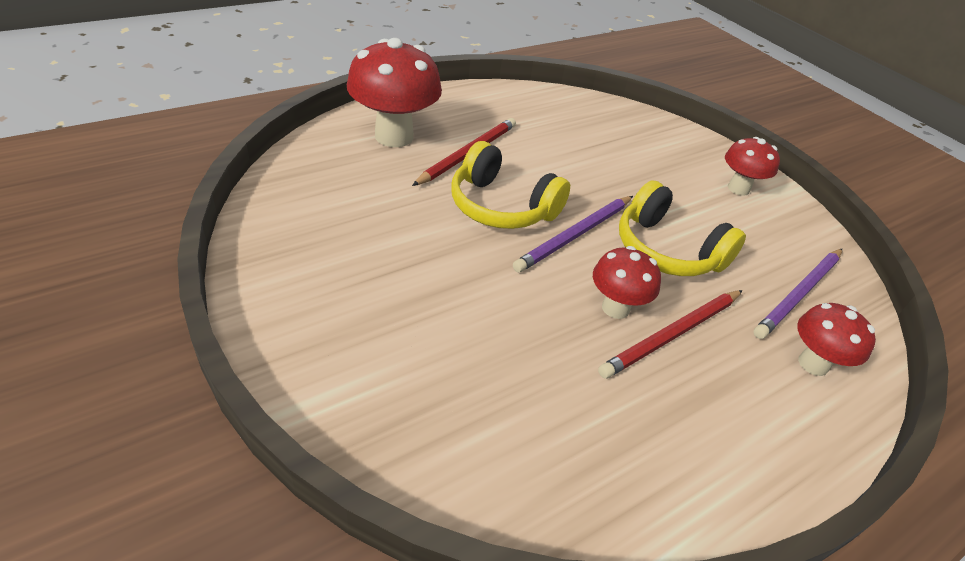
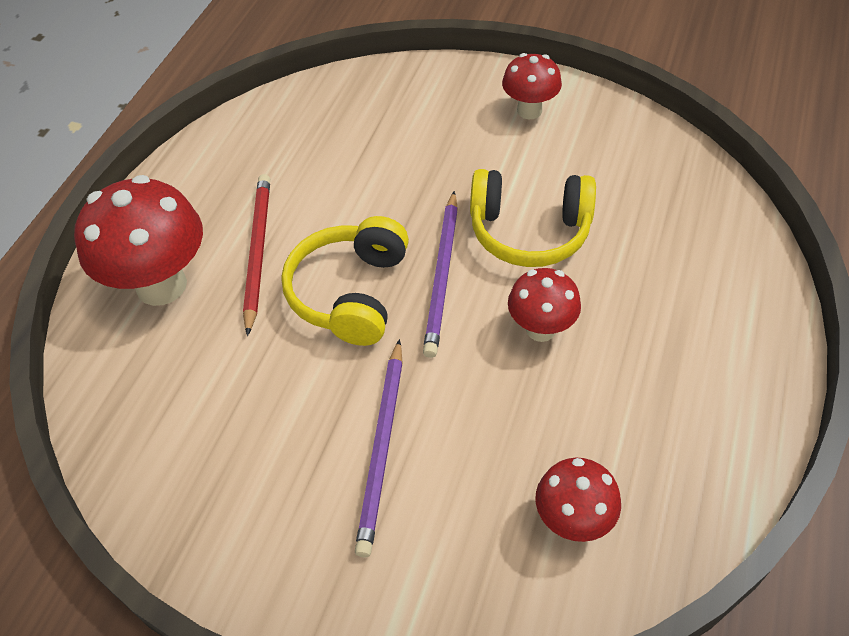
camera: 30 degrees left, 10 degrees up
(501, 206) = (350, 293): yellow headphones -> yellow headphones turned 105 degrees clockwise
(672, 335) = (604, 320): red pencil -> none
(799, 294) = (661, 199): purple pencil -> purple pencil (382, 448)
(813, 364) = (719, 264): red mushroom -> red mushroom (572, 520)

